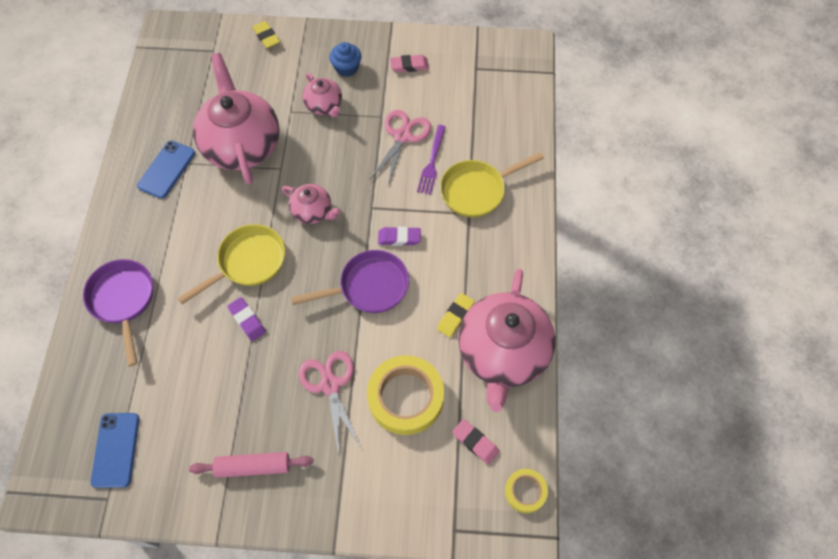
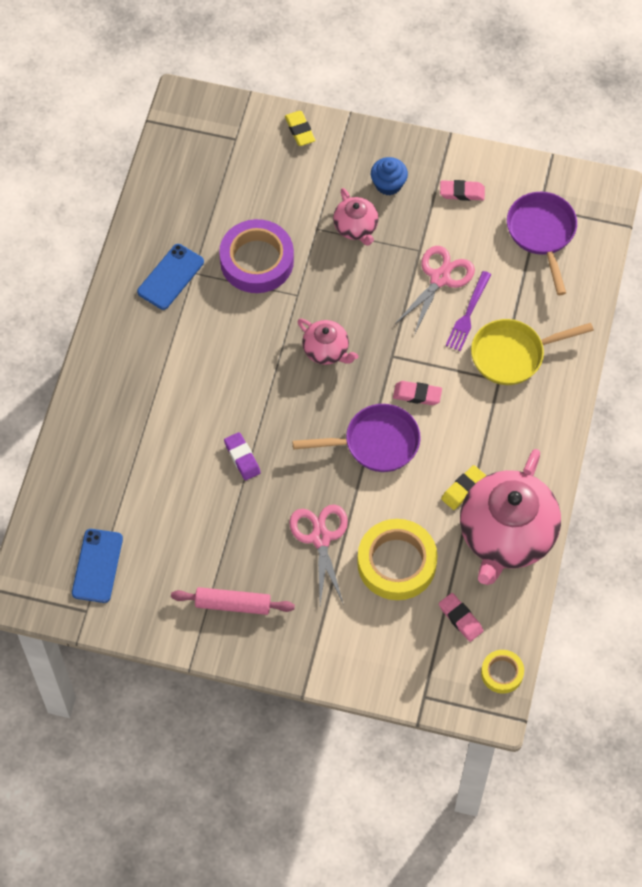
camera: 10 degrees right, 0 degrees up
(123, 300) = (114, 416): purple pan -> purple pan (542, 234)
(241, 145) = (257, 261): pink teapot -> purple tape
(248, 263) = (249, 396): yellow pan -> none
(399, 238) = (417, 395): purple eraser -> pink eraser

